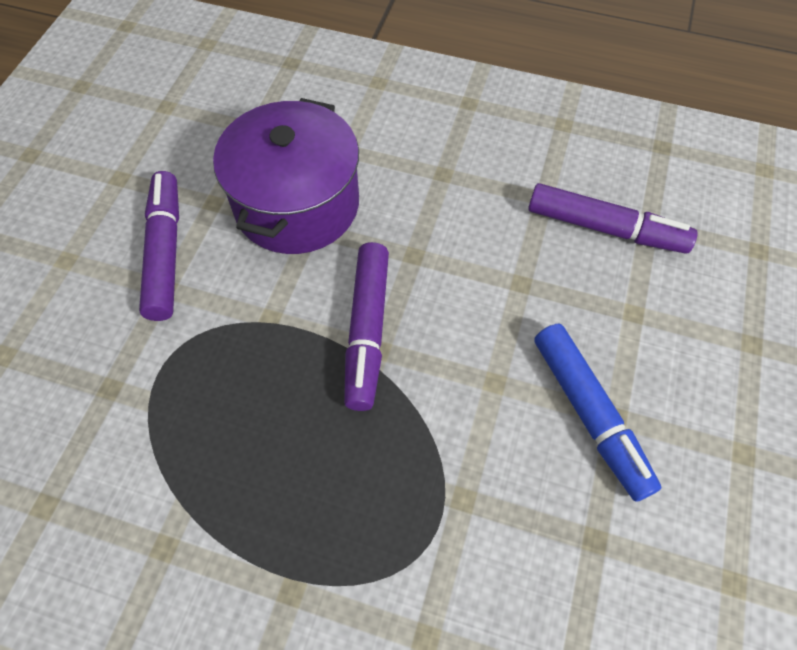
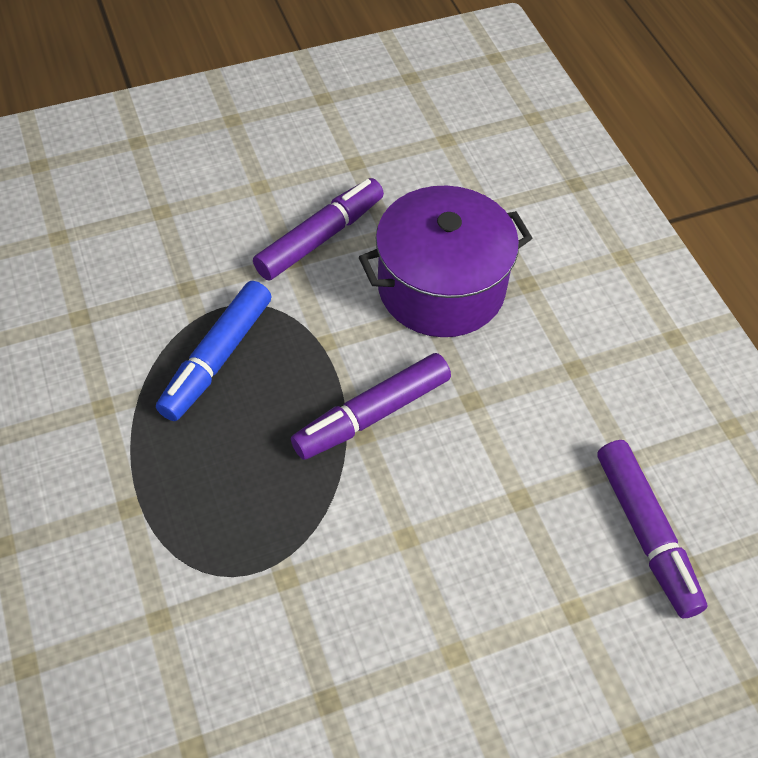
camera: 50 degrees right, 5 degrees down
(589, 414) = (438, 630): blue marker -> blue marker (216, 358)

